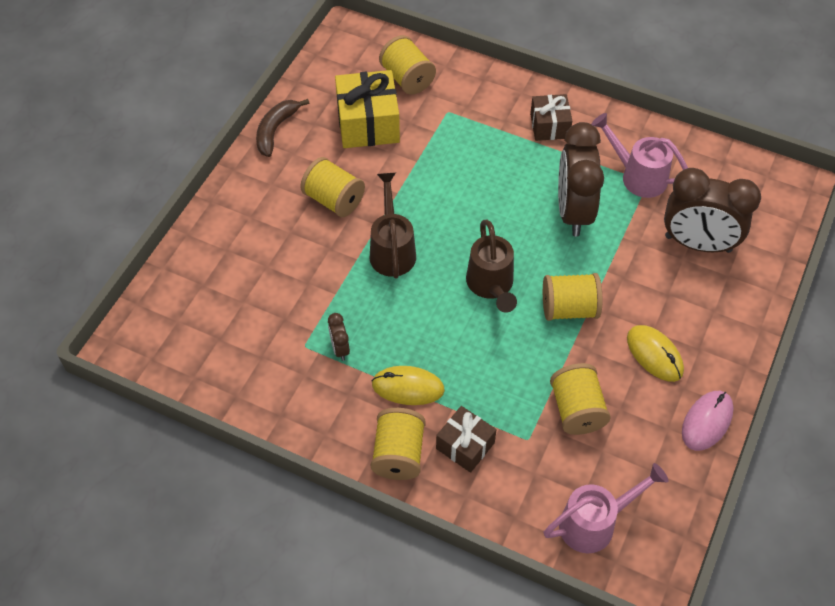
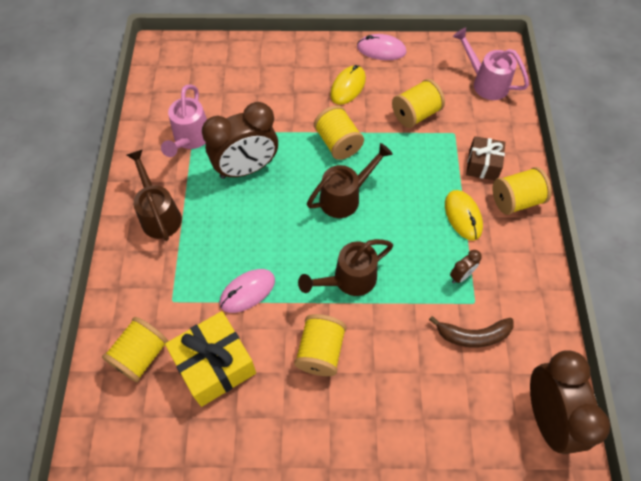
camera: 115 degrees left, 5 degrees up
(275, 130) = (261, 452): brown banana -> brown banana (473, 335)
(425, 167) = (247, 291): none -> pink mouse
(549, 126) = (159, 214): brown gift -> brown watering can
(698, 244) = (240, 88): brown clock -> brown clock (546, 417)

